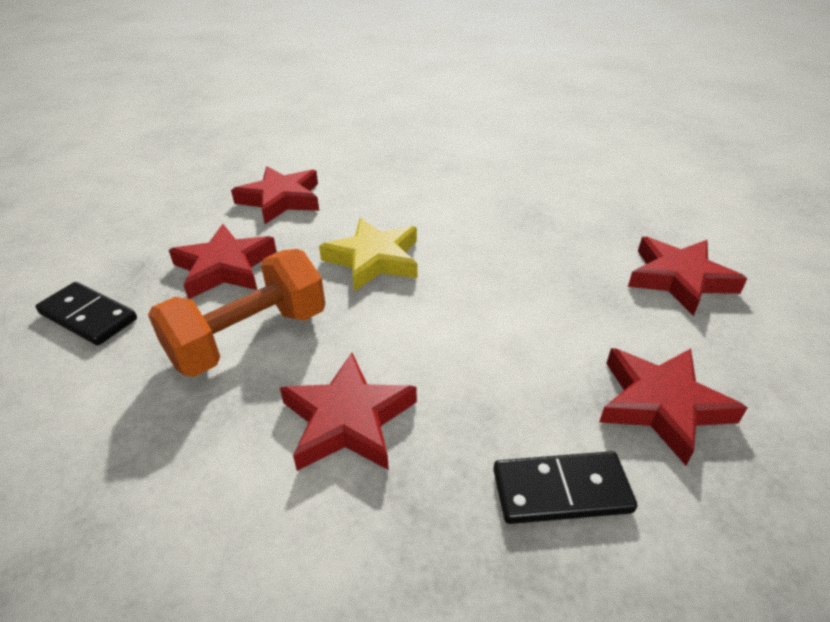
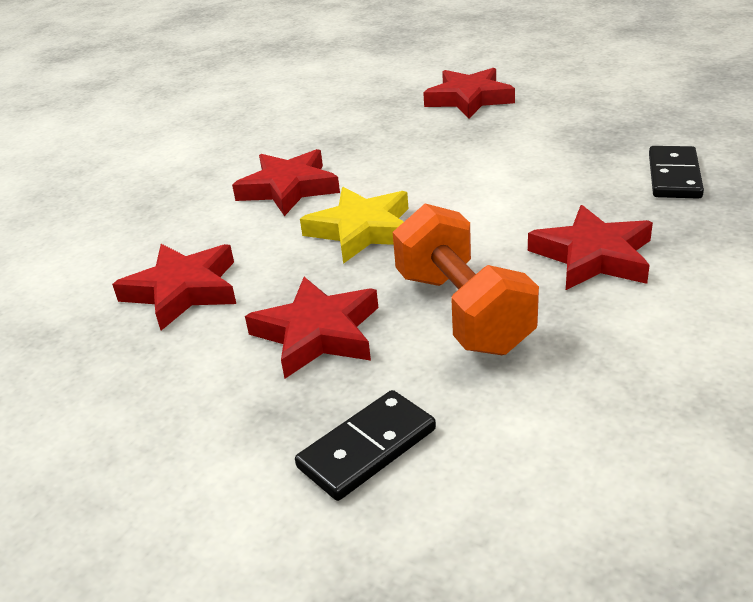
camera: 70 degrees left, 5 degrees down
(661, 405) = (602, 131): red star -> red star (288, 188)

